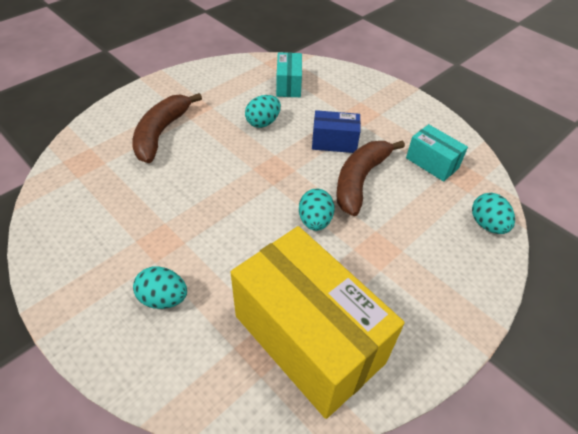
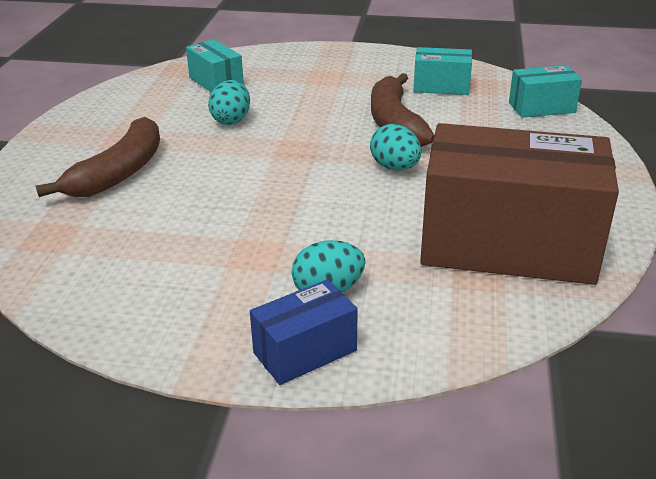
camera: 35 degrees left, 15 degrees down
(161, 133) = (119, 172): brown banana -> brown banana turned 135 degrees counterclockwise
(309, 339) = (508, 245): yellow box -> brown box
(334, 142) = (330, 106): blue box -> blue box (305, 351)
(487, 225) = (541, 107): turquoise egg -> turquoise box

